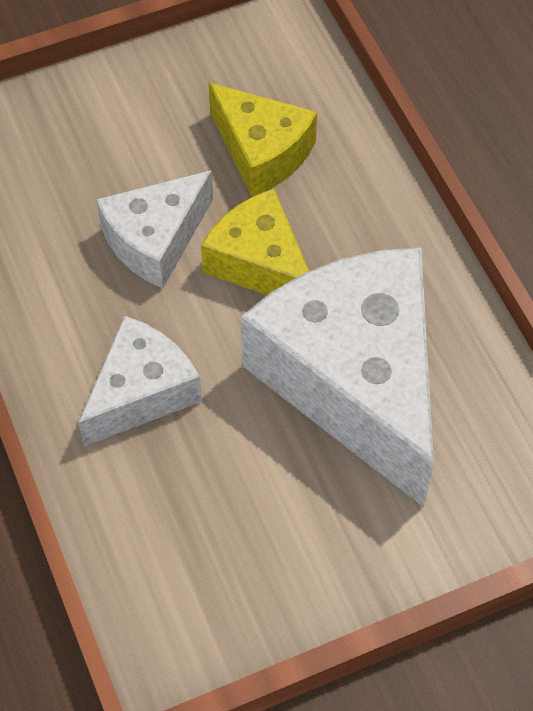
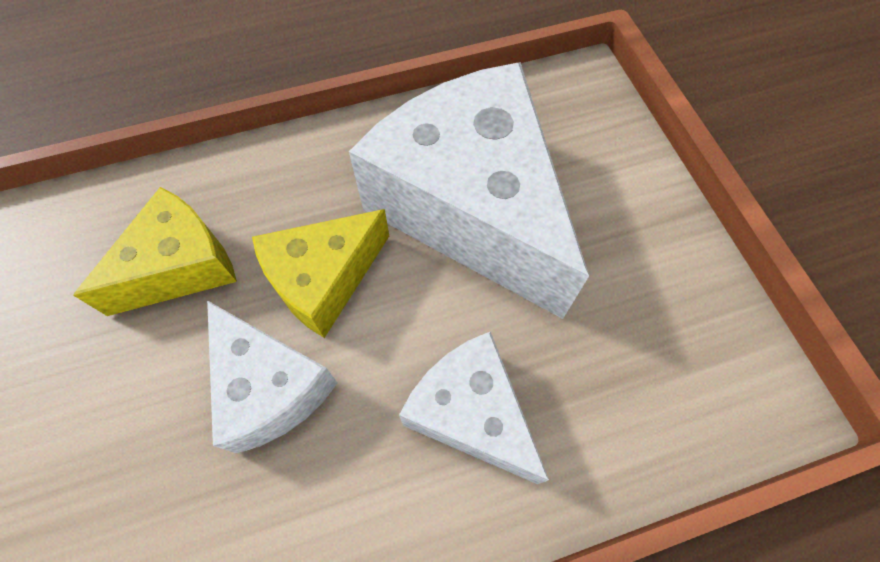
camera: 85 degrees left, 5 degrees up
(355, 381) = (471, 208): white cheese -> white cheese turned 75 degrees clockwise

